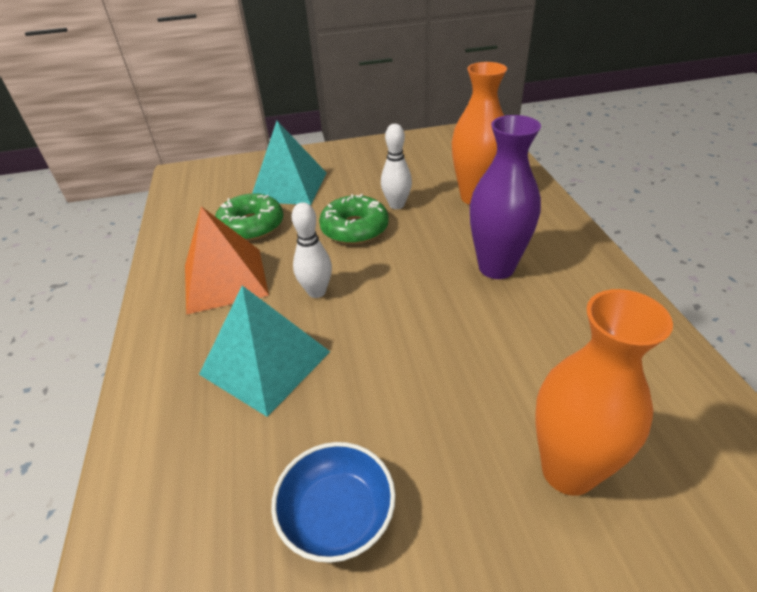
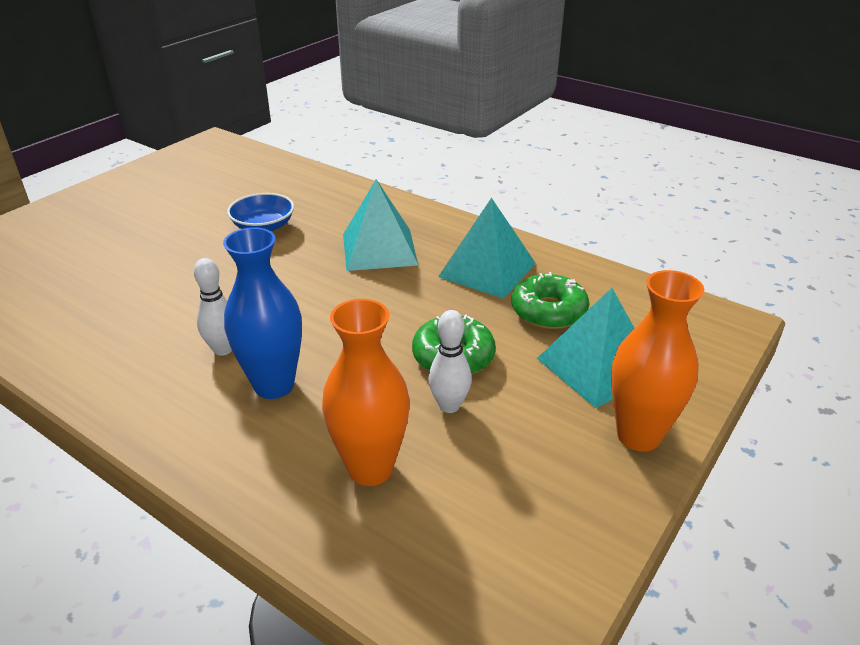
camera: 135 degrees right, 5 degrees down
(225, 279) = (487, 269): orange pyramid -> turquoise pyramid
(316, 292) = (406, 294): white bowling pin -> white bowling pin (223, 349)
(496, 268) = (274, 385): purple vase -> blue vase
(568, 471) = (149, 286): orange vase -> orange vase (638, 435)

